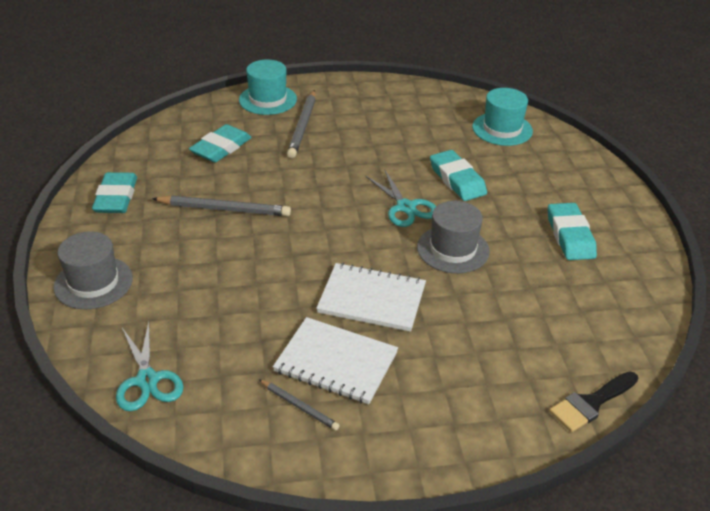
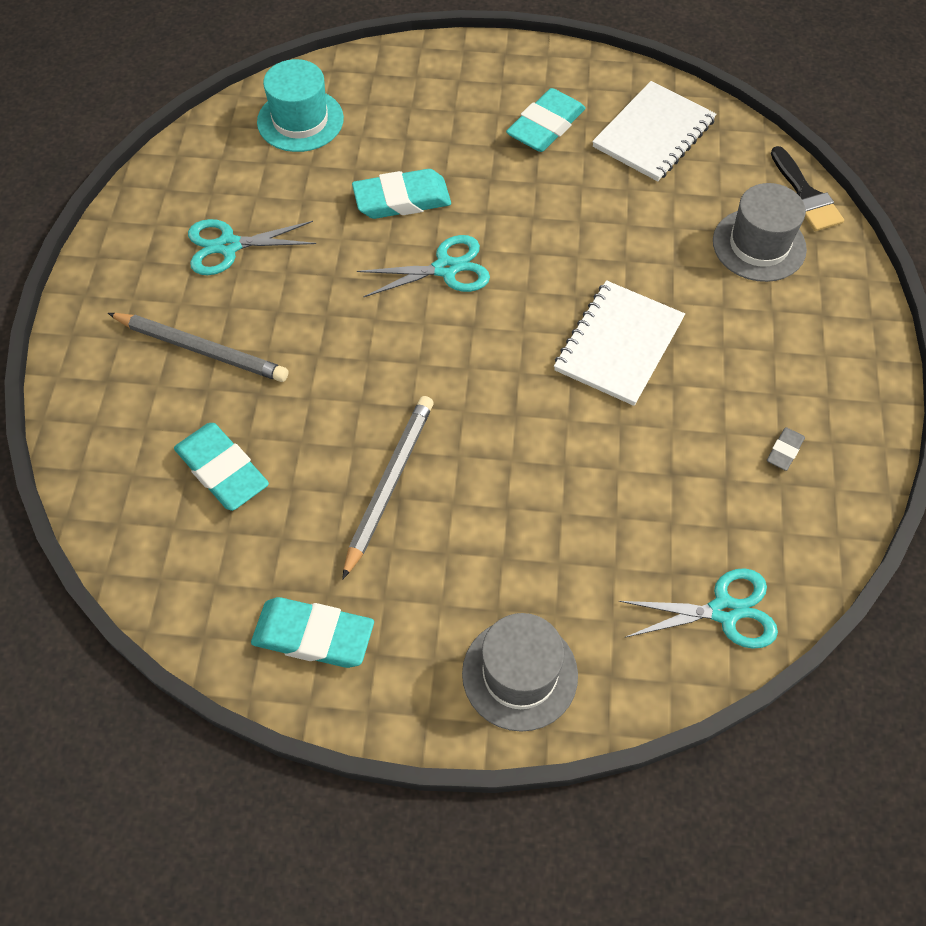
camera: 75 degrees left, 20 degrees up
(268, 99) = (99, 385): turquoise hat -> none
(299, 406) = (784, 451): grey pencil -> grey eraser
(336, 362) = (720, 402): white notebook -> white notebook (653, 134)
(383, 121) = (229, 246): none -> turquoise scissors
(453, 249) = (544, 242): grey hat -> grey hat (759, 245)
(570, 236) = (545, 126): turquoise eraser -> turquoise eraser turned 60 degrees counterclockwise

